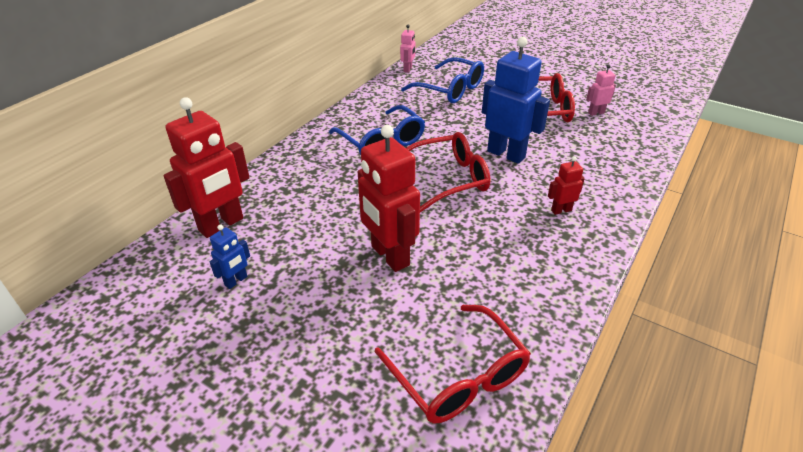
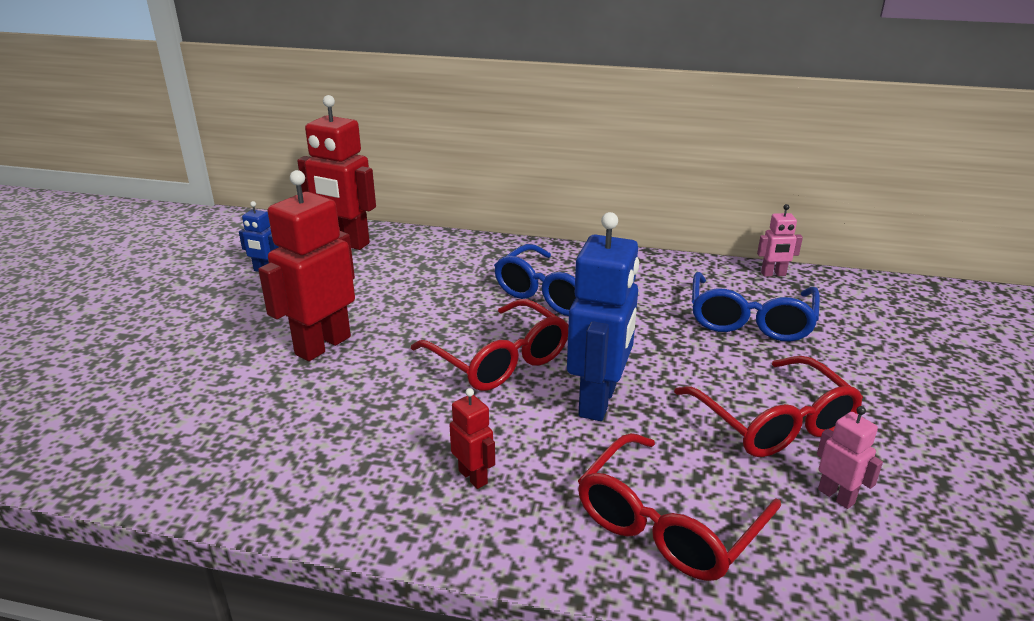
camera: 70 degrees right, 10 degrees down
(457, 375) = (134, 426): red glasses -> red glasses (669, 523)

